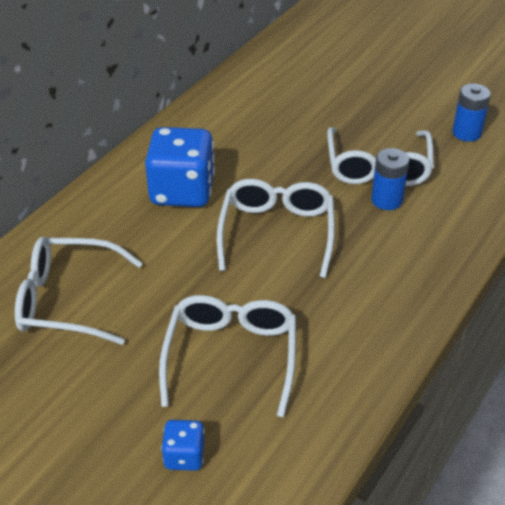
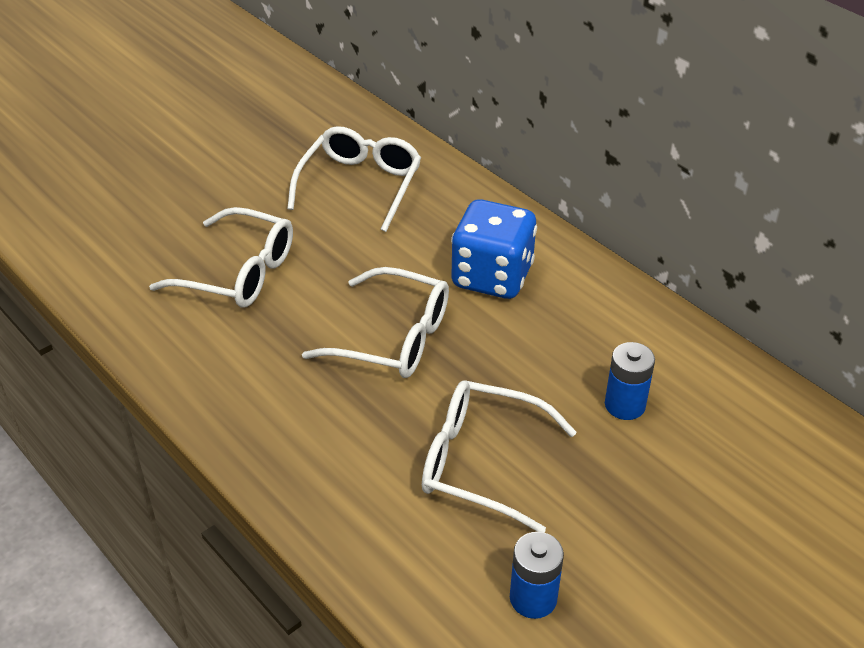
camera: 105 degrees right, 0 degrees up
(184, 456) = (152, 230): blue dice -> none
(386, 200) = (412, 451): blue battery -> blue battery (624, 405)

